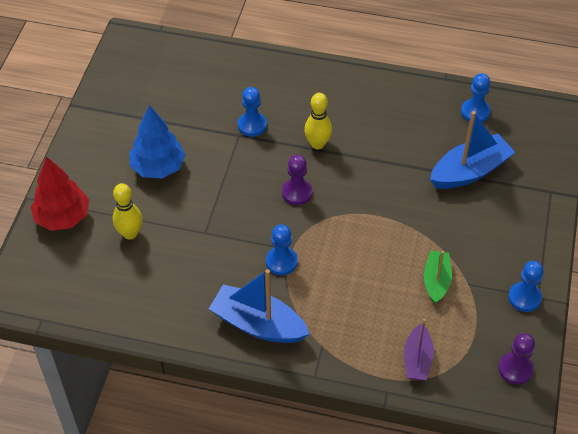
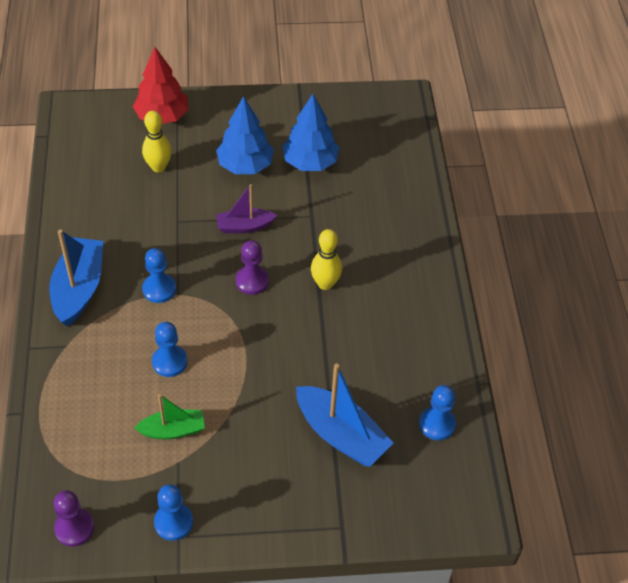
camera: 70 degrees right, 0 degrees up
(176, 120) = (310, 162): none -> blue tree
(252, 125) = (329, 223): blue pawn -> blue pawn (169, 362)
(417, 359) = (67, 431): purple boat -> purple boat (244, 226)

